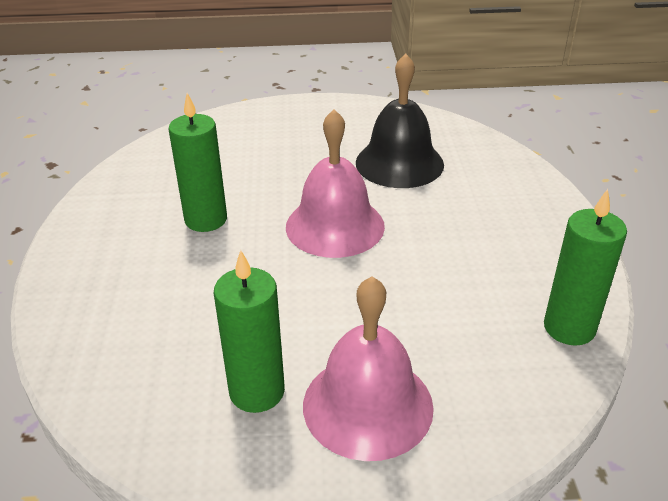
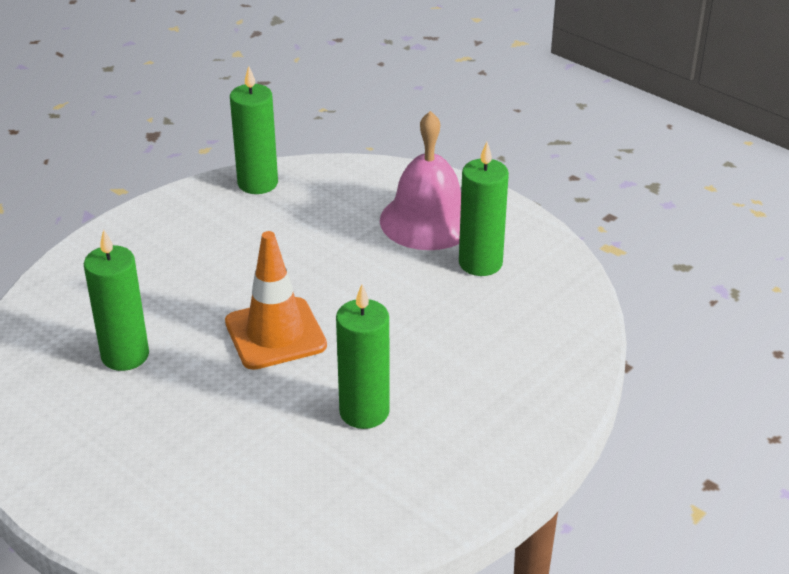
camera: 135 degrees left, 0 degrees up
(335, 226) = (275, 334): pink bell -> orange traffic cone
(399, 163) = (125, 355): black bell -> green candle

